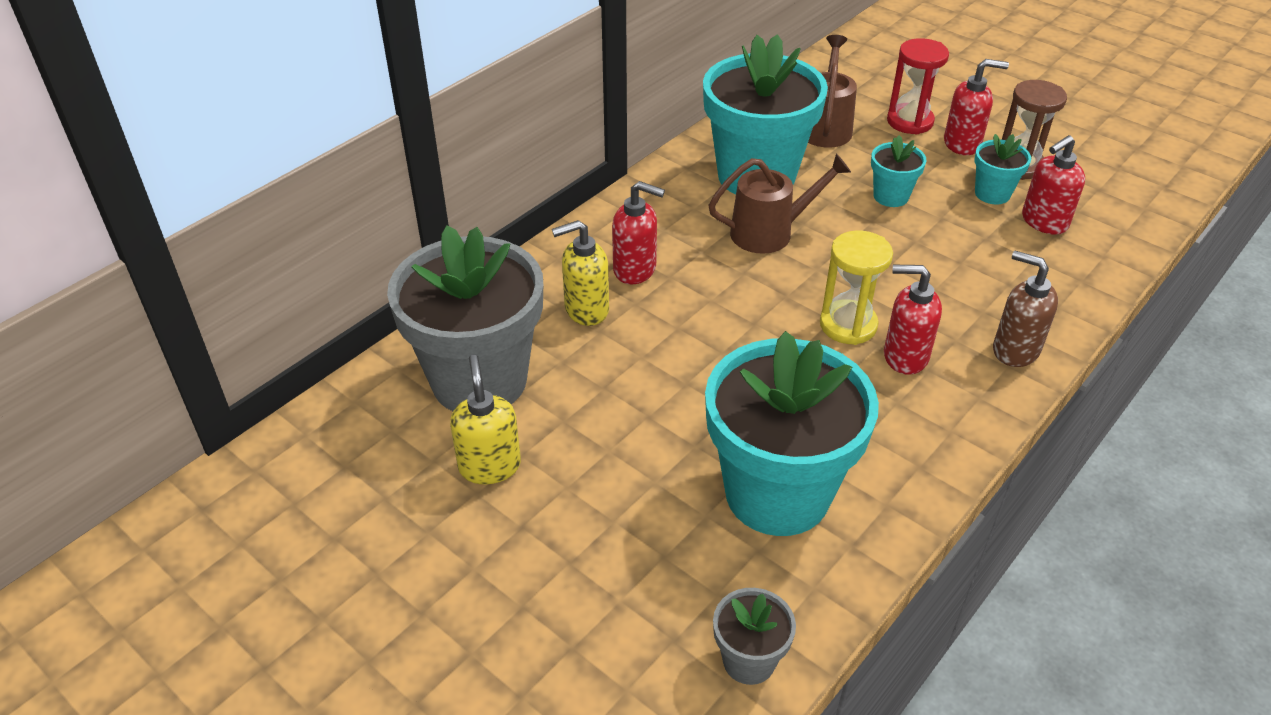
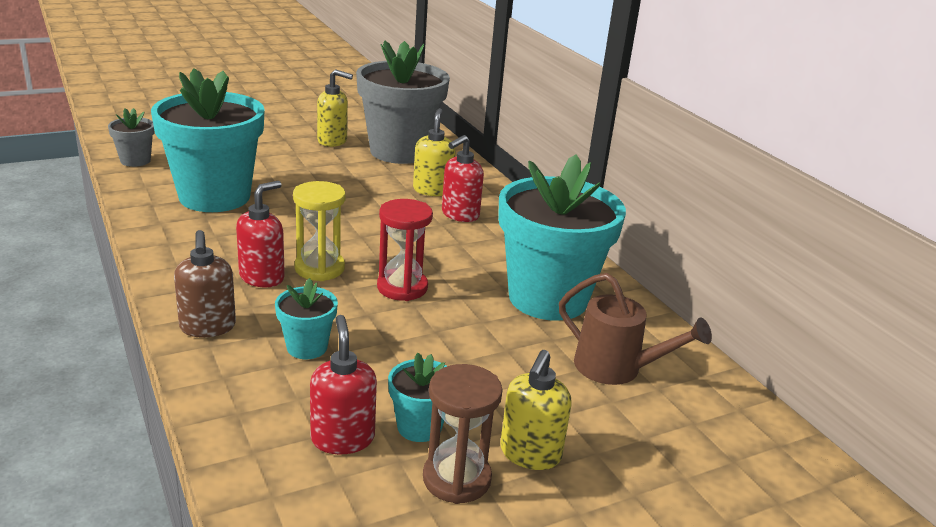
camera: 110 degrees right, 15 degrees down
(770, 232) = (460, 277): brown watering can -> none
(891, 196) = (464, 357): turquoise flower pot -> turquoise flower pot (307, 347)
(910, 121) = (600, 434): red hourglass -> red hourglass (402, 287)
(962, 144) = (530, 454): red soap dispenser -> yellow soap dispenser
(1015, 350) = (207, 327): brown soap dispenser -> brown soap dispenser turned 105 degrees clockwise

